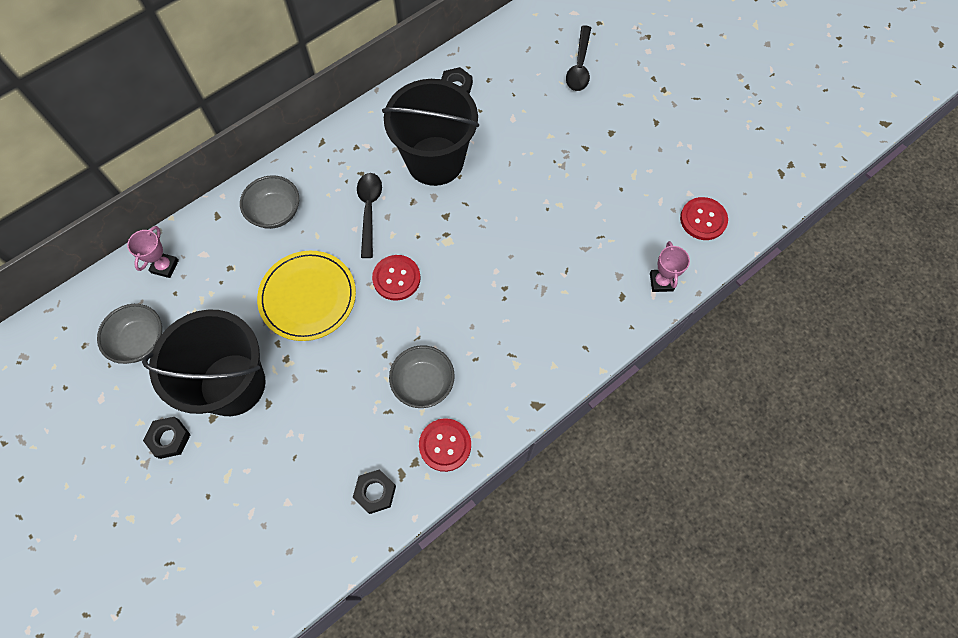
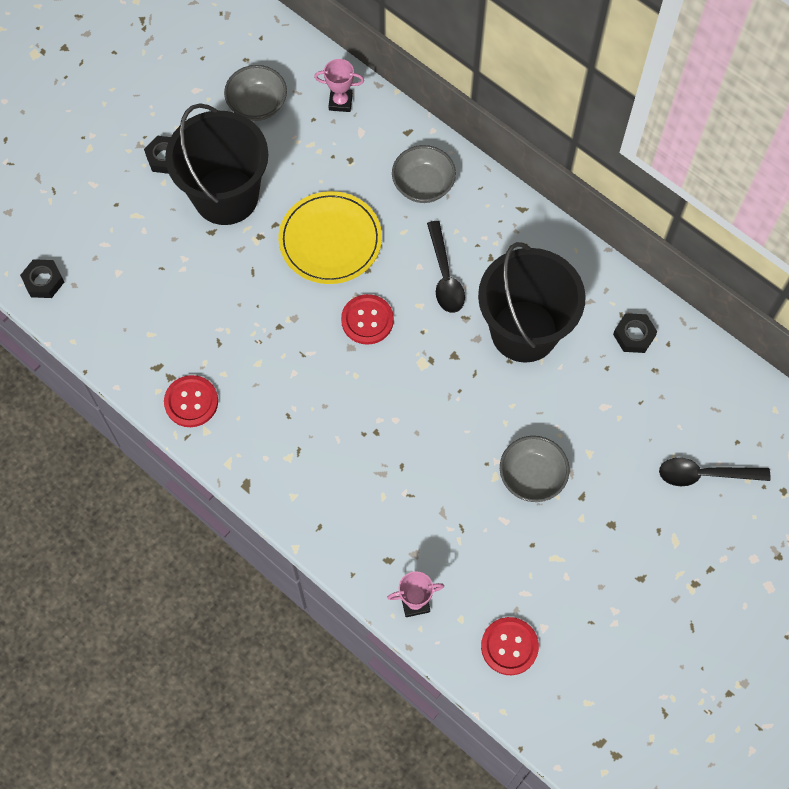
camera: 80 degrees right, 0 degrees up
(369, 210) = (445, 276): black spoon -> black spoon turned 90 degrees clockwise
(375, 492) = (136, 347): black nut -> black nut (43, 281)
(423, 383) = (253, 369): grey bowl -> grey bowl (532, 476)

